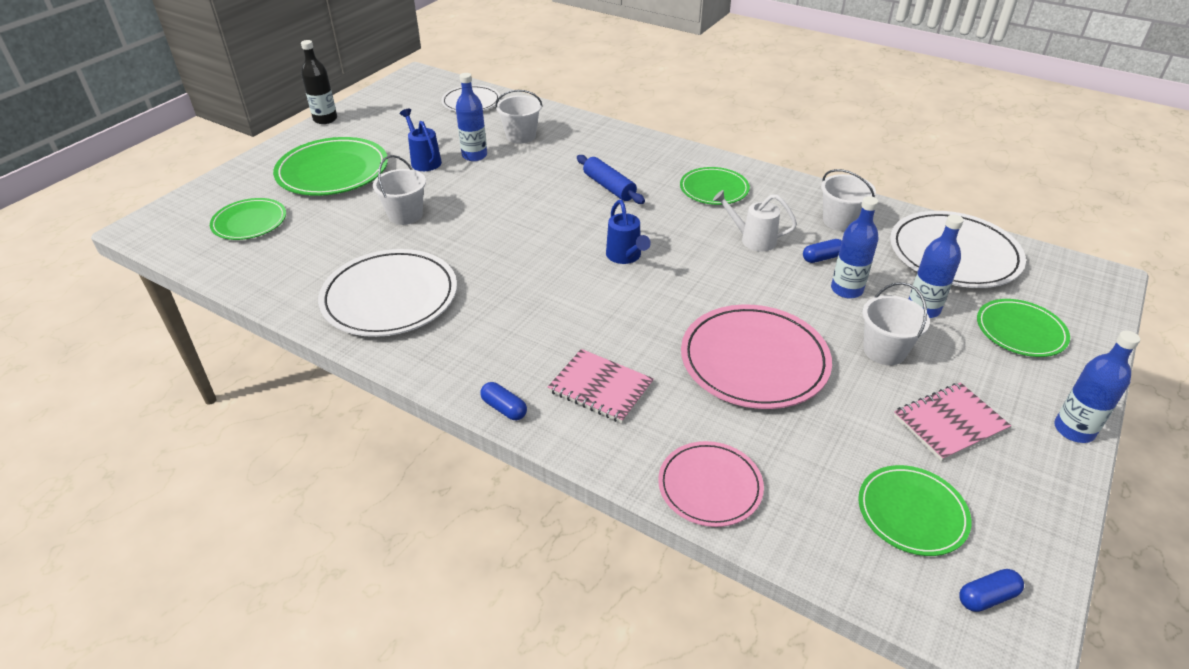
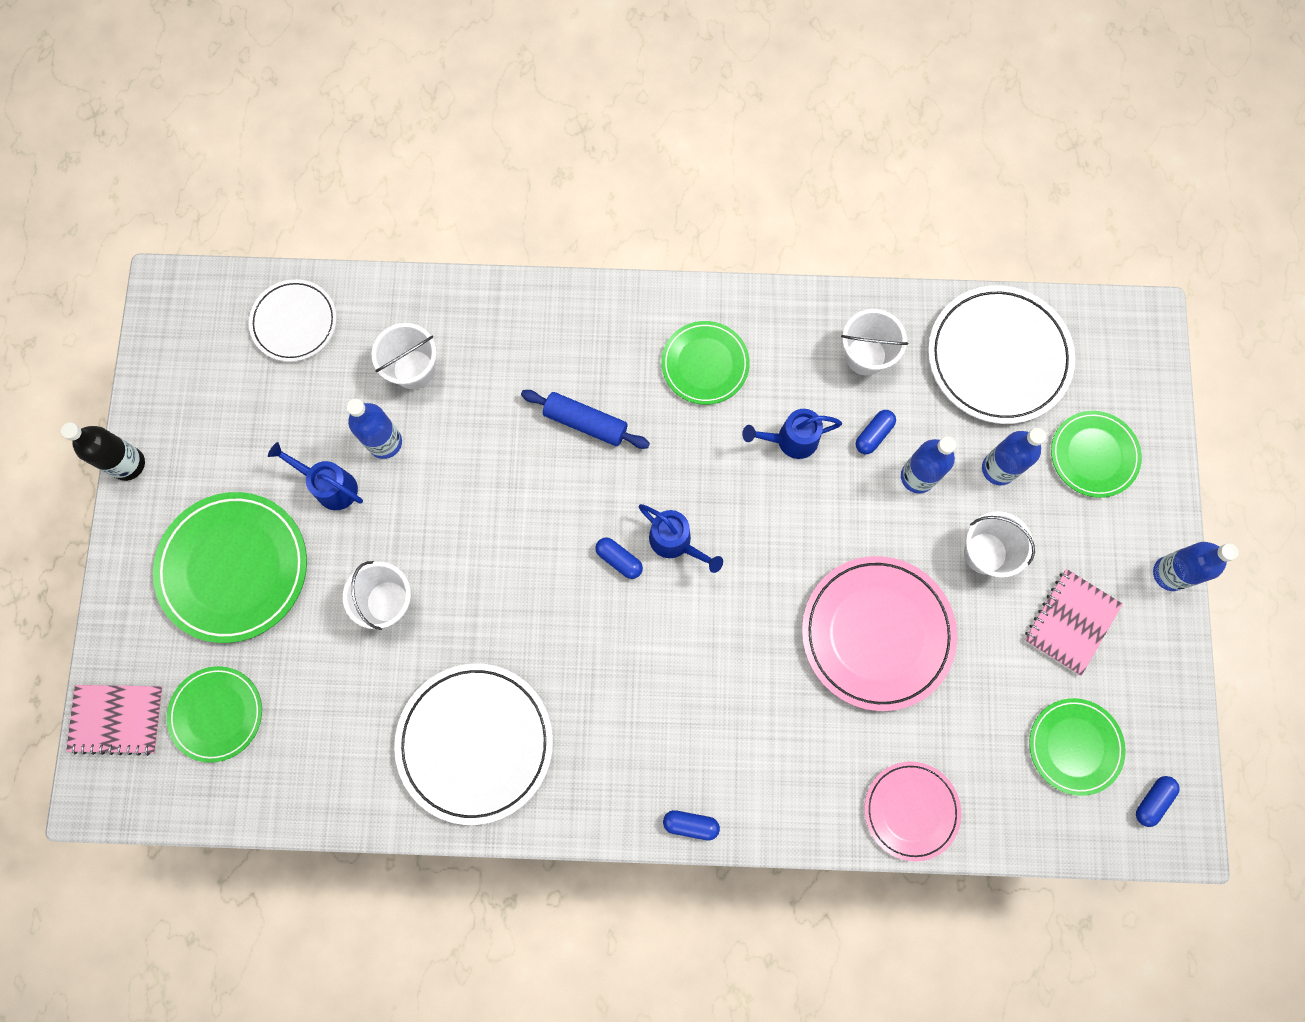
camera: 30 degrees left, 35 degrees up
(577, 250) = (619, 560): none -> blue capsule
(600, 387) = (760, 749): pink notebook -> pink notebook (117, 719)
(753, 240) = (791, 440): white watering can -> blue watering can

